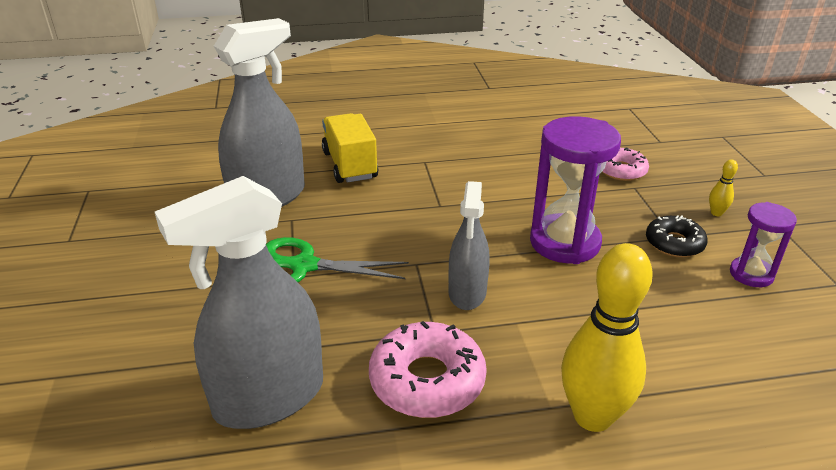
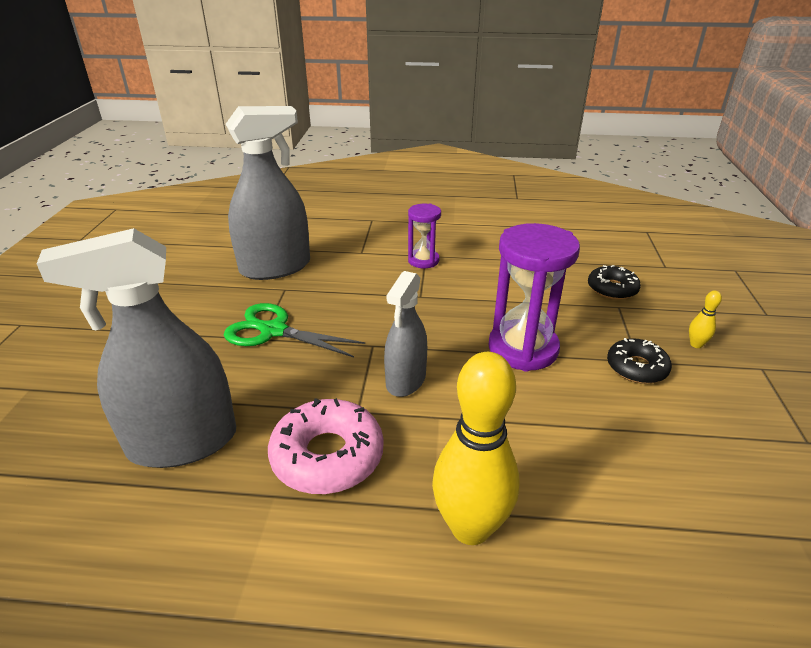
camera: 15 degrees right, 0 degrees up
(349, 165) = (358, 250): yellow truck -> none
(621, 170) = (612, 289): pink donut -> black donut
(751, 274) = (709, 413): purple hourglass -> purple hourglass (423, 260)

